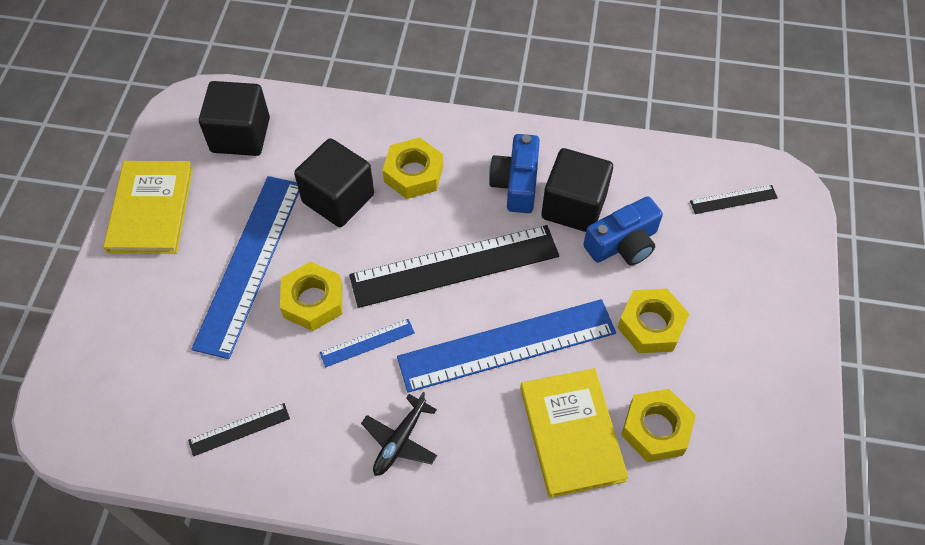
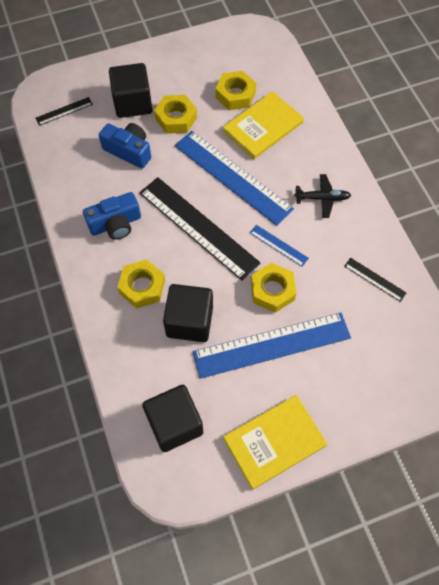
camera: 120 degrees left, 5 degrees up
(573, 206) = (115, 186): black cube -> black cube (133, 103)
(733, 199) = (64, 111): black ruler -> black ruler turned 75 degrees counterclockwise

